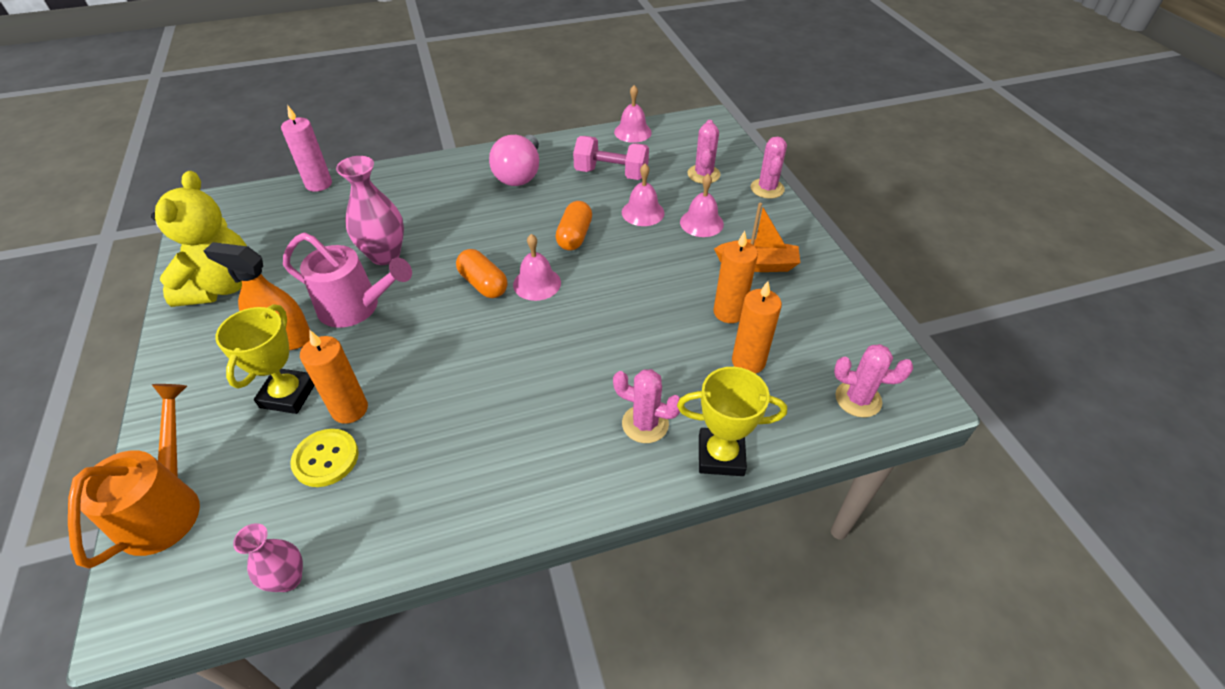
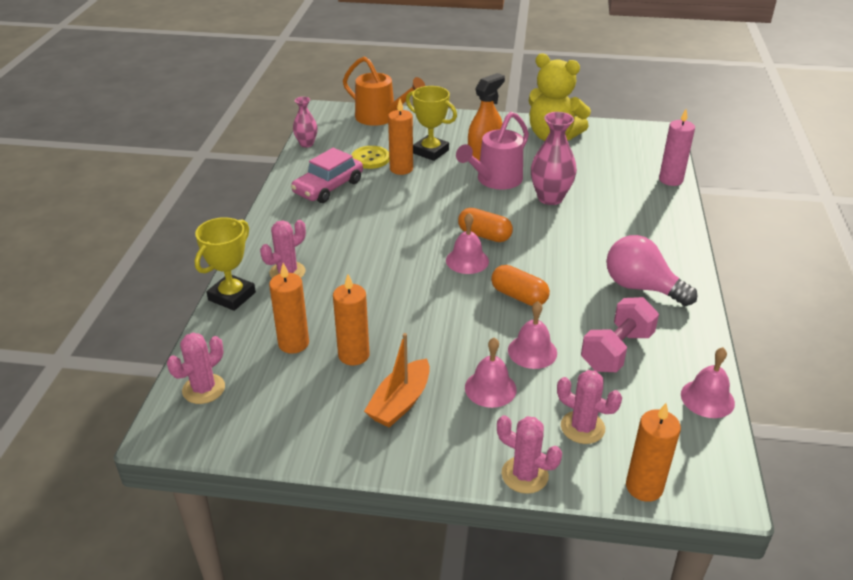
camera: 115 degrees right, 10 degrees down
(429, 475) = (328, 187): none -> pink car
(483, 284) = (484, 235): orange capsule -> orange capsule turned 45 degrees clockwise
(732, 144) = (644, 487): none -> orange candle

